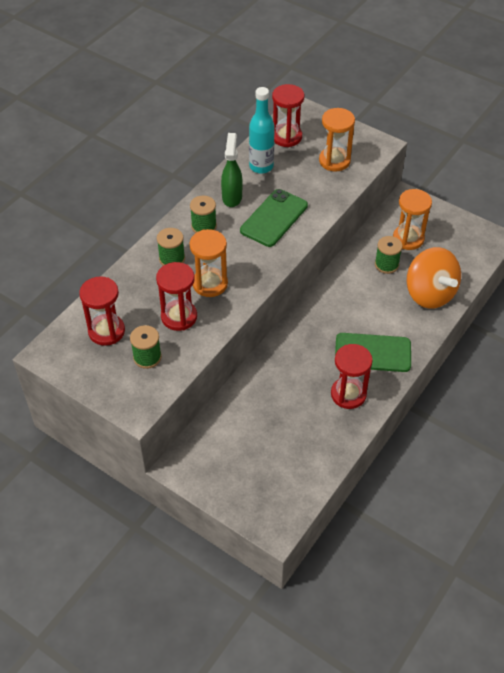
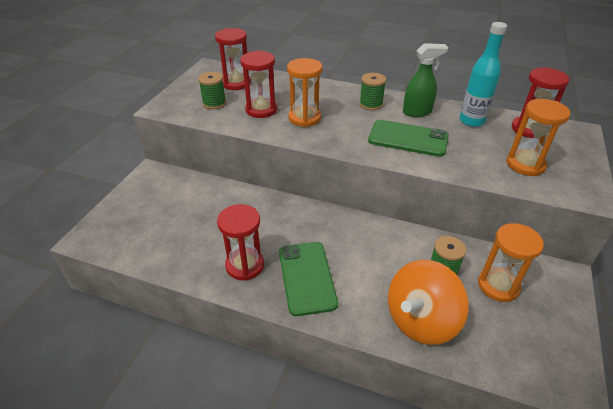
camera: 75 degrees right, 10 degrees down
(172, 259) = (324, 96): green spool -> none

